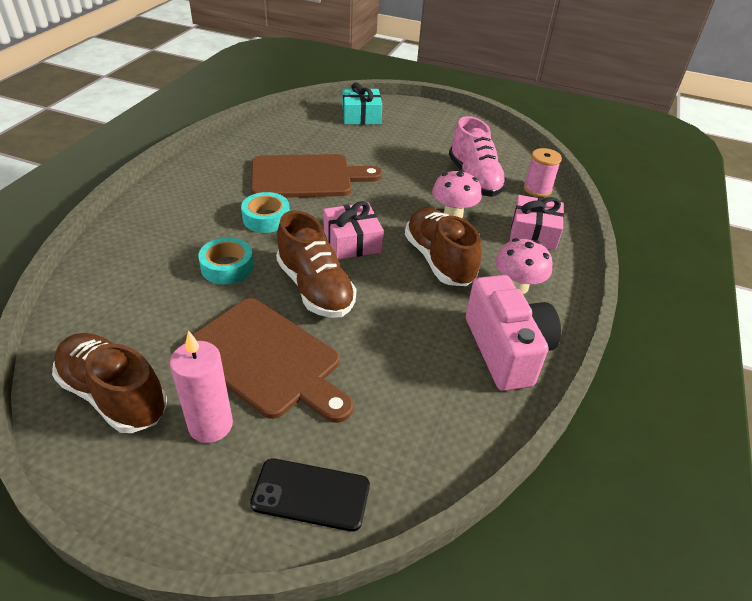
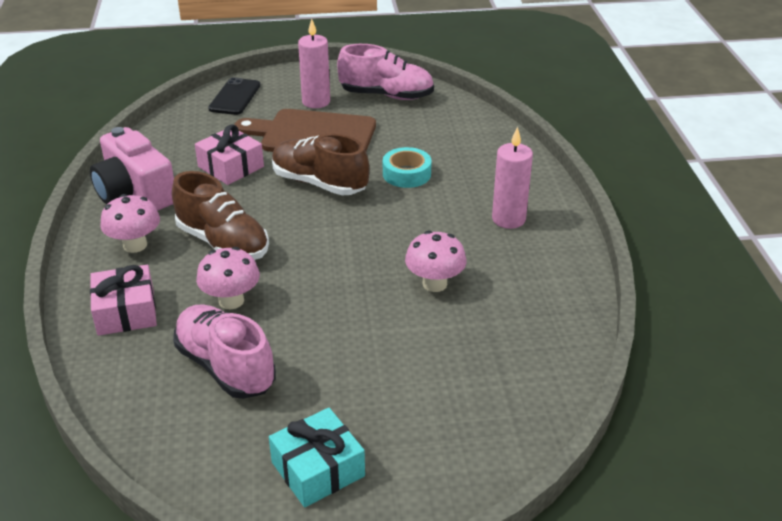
camera: 155 degrees right, 5 degrees down
(114, 395) = (386, 95): brown shoe -> pink shoe
(201, 197) = (508, 219): none -> pink candle
(266, 218) = (423, 222): turquoise tape -> none
(306, 177) = (434, 284): brown cutting board -> pink mushroom
(311, 495) = (234, 97): black phone -> black phone turned 60 degrees counterclockwise
(352, 241) = (320, 231): pink gift -> pink gift (230, 167)
(361, 116) = (471, 431): turquoise gift -> turquoise gift (318, 469)
(537, 189) = (129, 385): pink spool -> none

